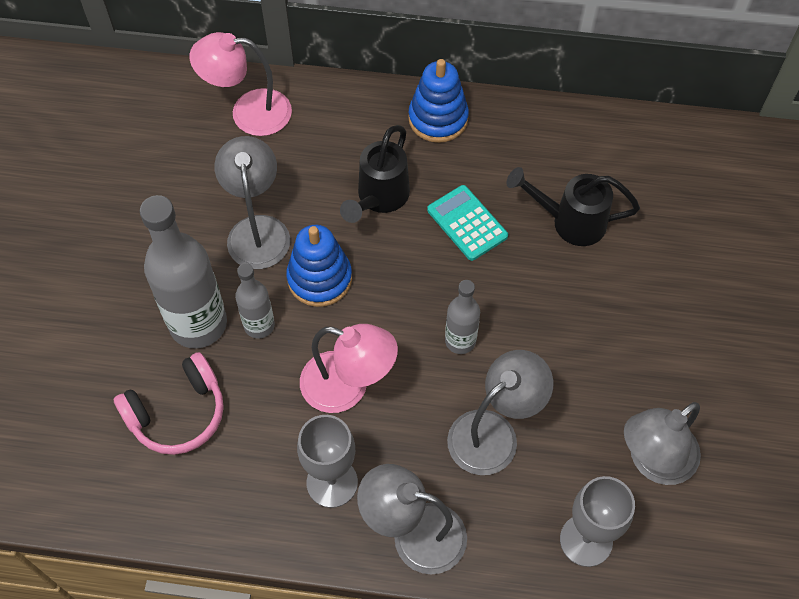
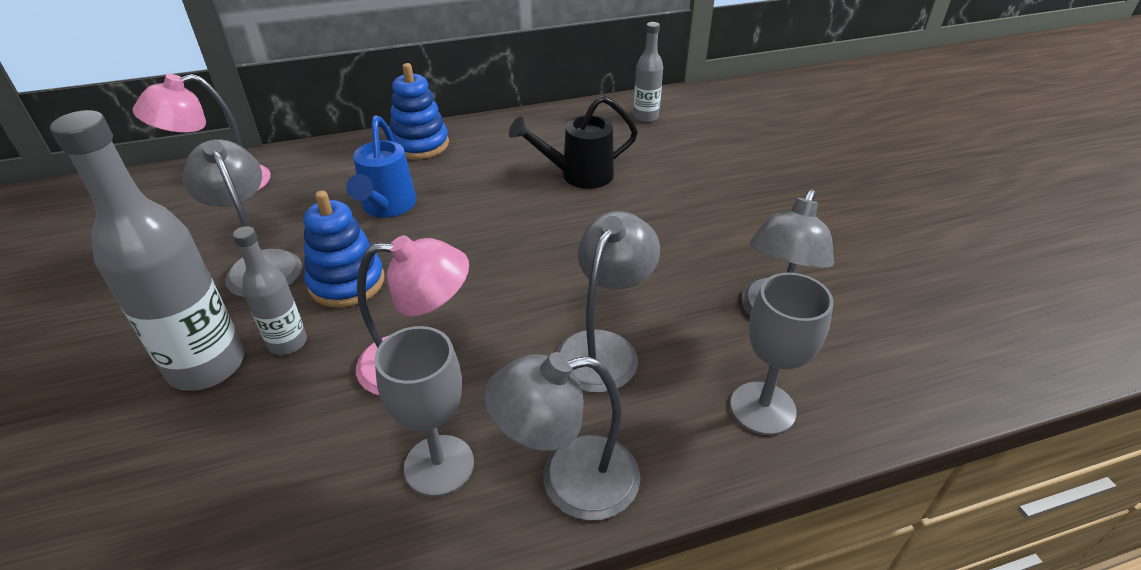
camera: 25 degrees left, 20 degrees down
(178, 413) = (199, 467): pink headphones -> none
(379, 199) = (387, 208): black watering can -> blue watering can
(460, 341) = (524, 285): grey bottle -> grey bottle (645, 117)
(467, 223) = (483, 201): turquoise calculator -> none

